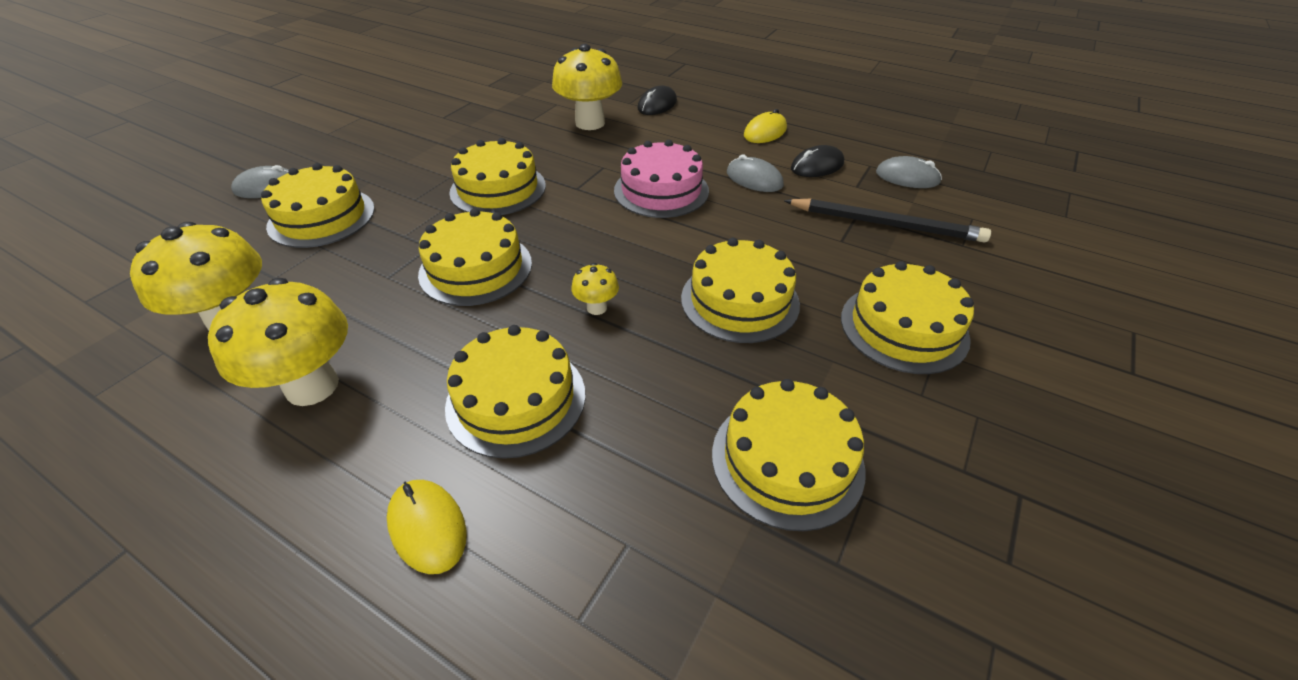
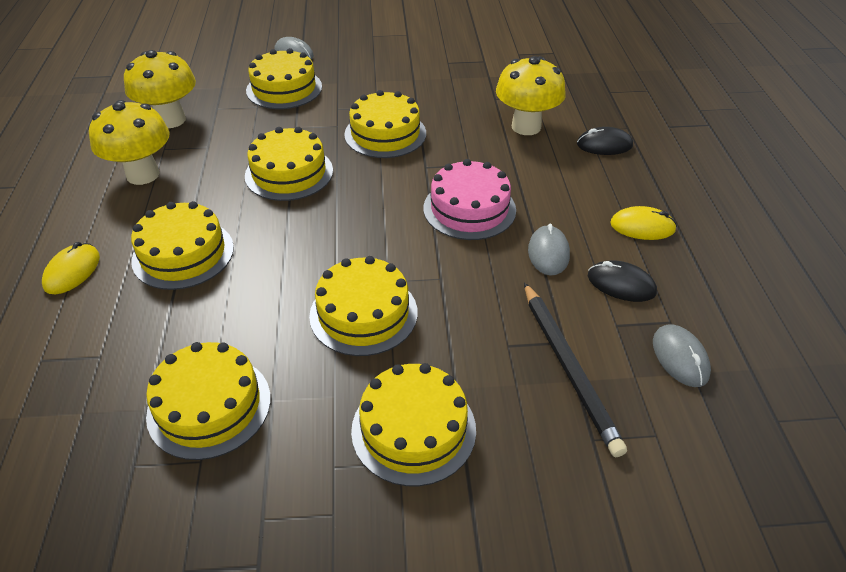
camera: 55 degrees right, 0 degrees up
(597, 308) = (294, 245): yellow mushroom -> none

